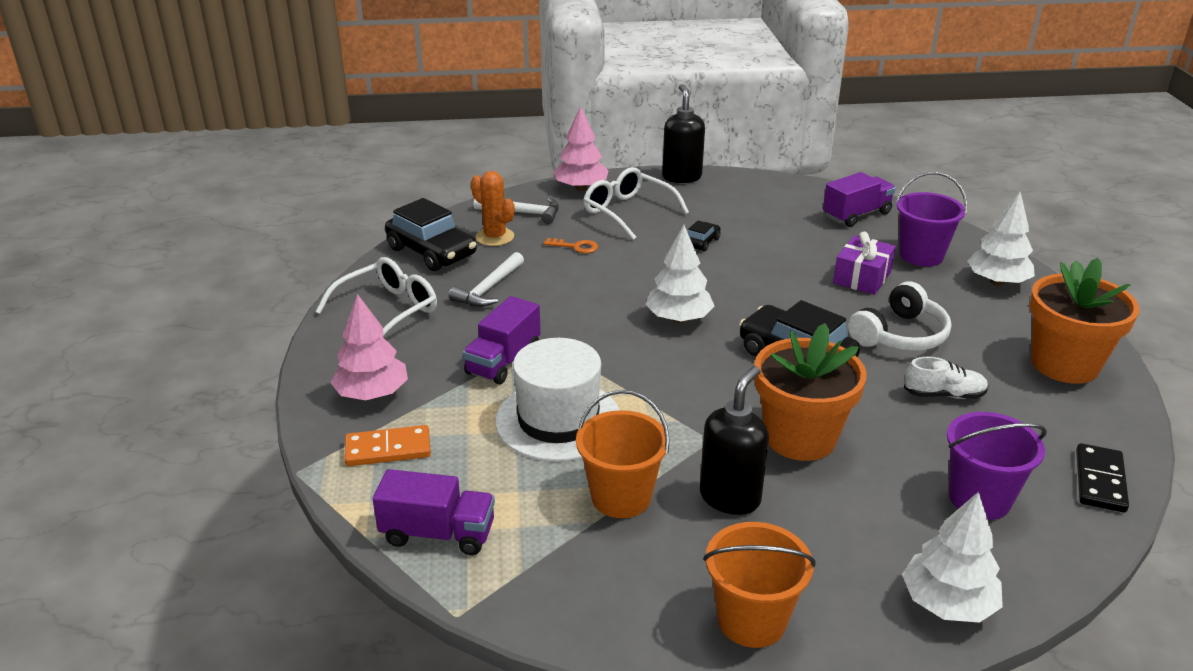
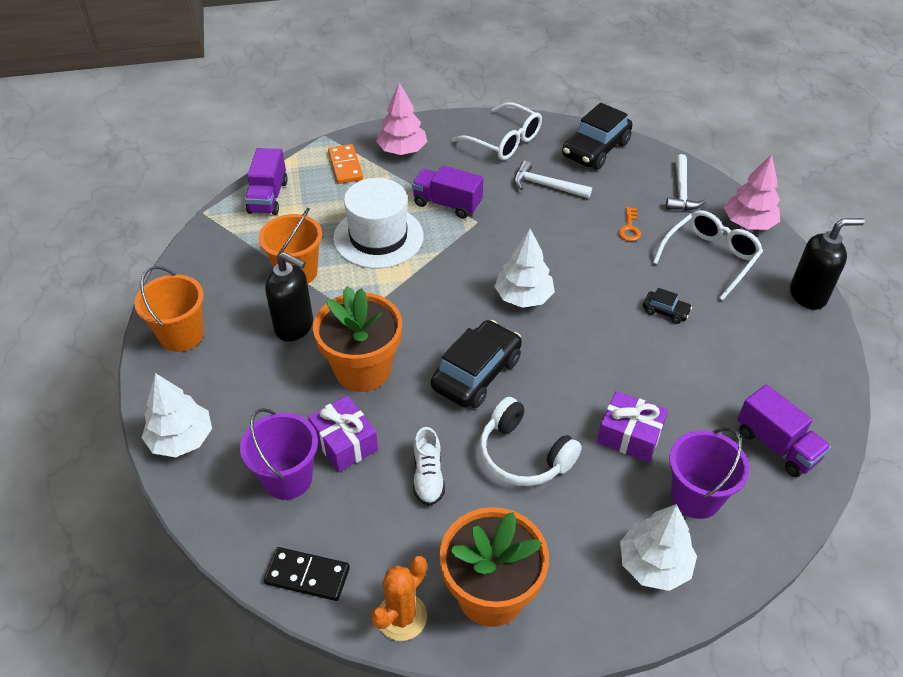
camera: 85 degrees right, 15 degrees up
(495, 237) = (631, 179): orange cactus -> orange cactus (401, 617)
(915, 453) = (344, 442): none -> purple gift

